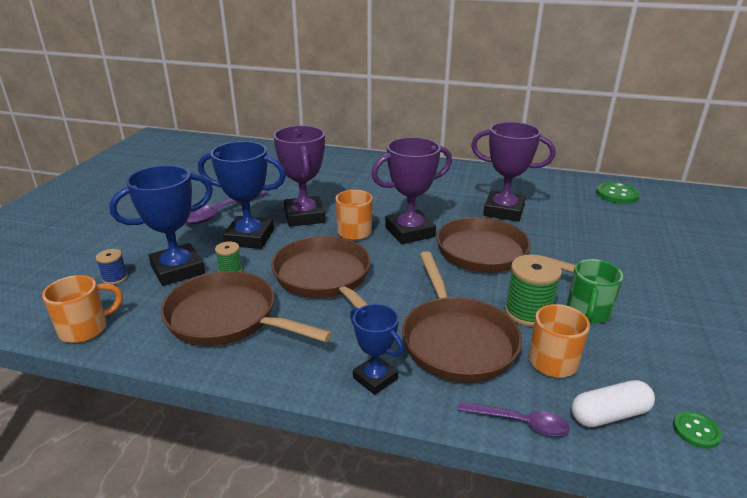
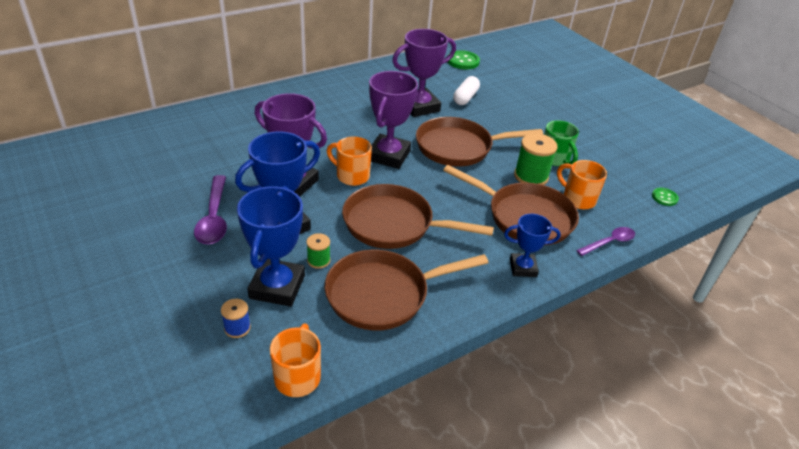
camera: 50 degrees left, 10 degrees up
(609, 415) = (631, 212): white capsule -> white capsule (465, 97)

